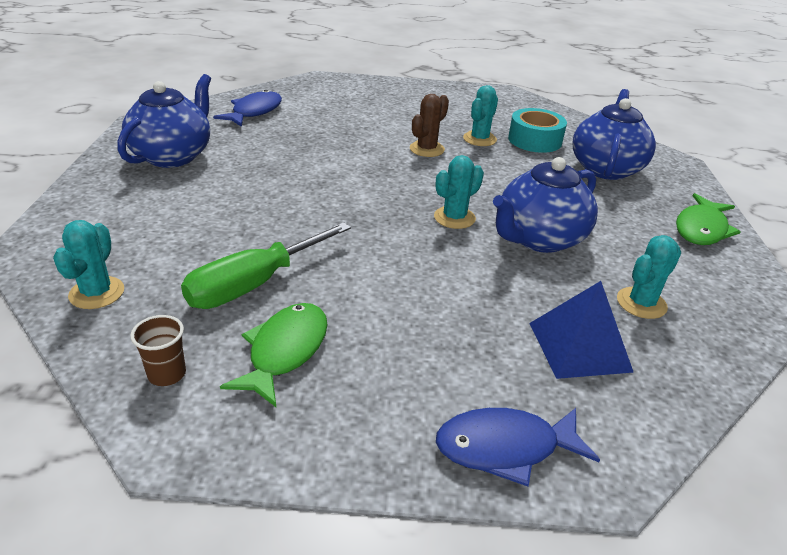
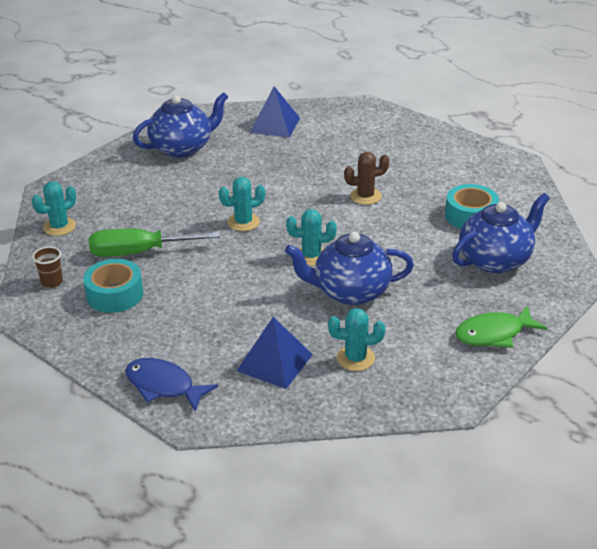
camera: 40 degrees right, 0 degrees up
(254, 112) = (275, 125): blue fish -> blue pyramid
(285, 351) = (115, 294): green fish -> turquoise tape
(479, 139) = (422, 200): turquoise cactus -> turquoise cactus (243, 222)

